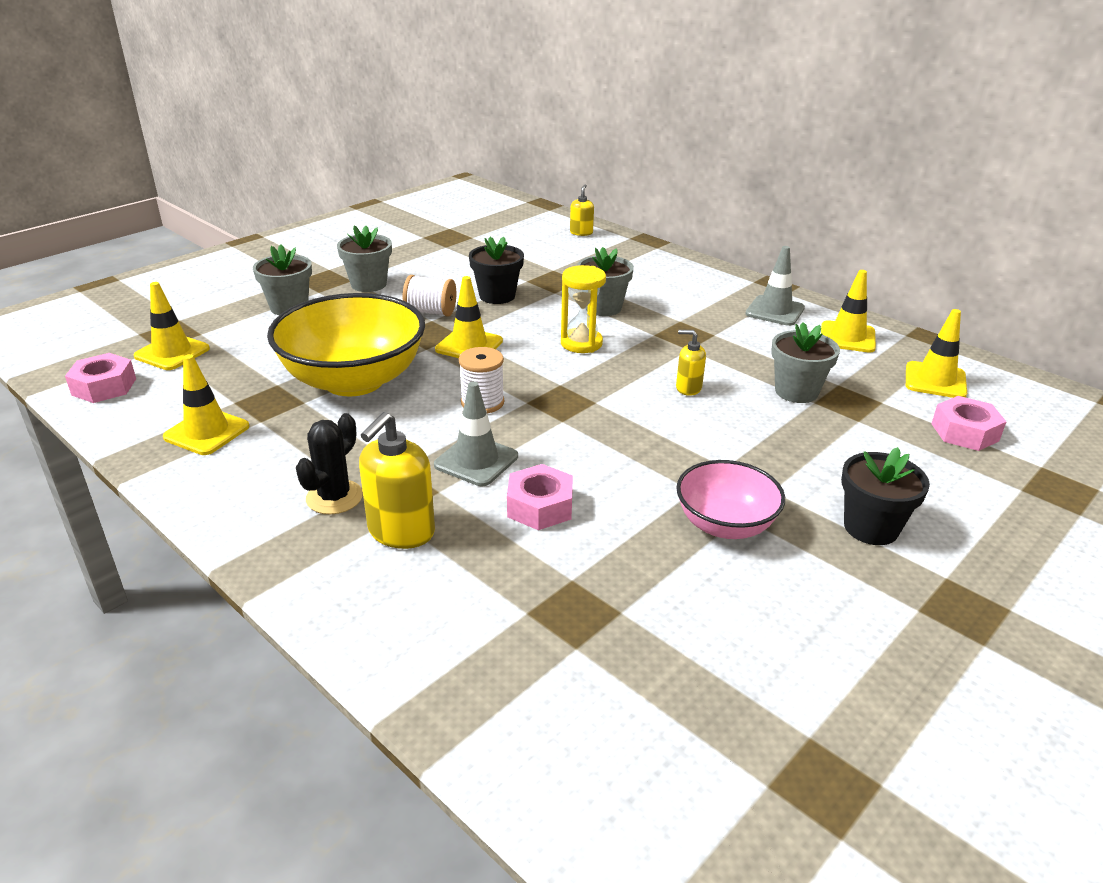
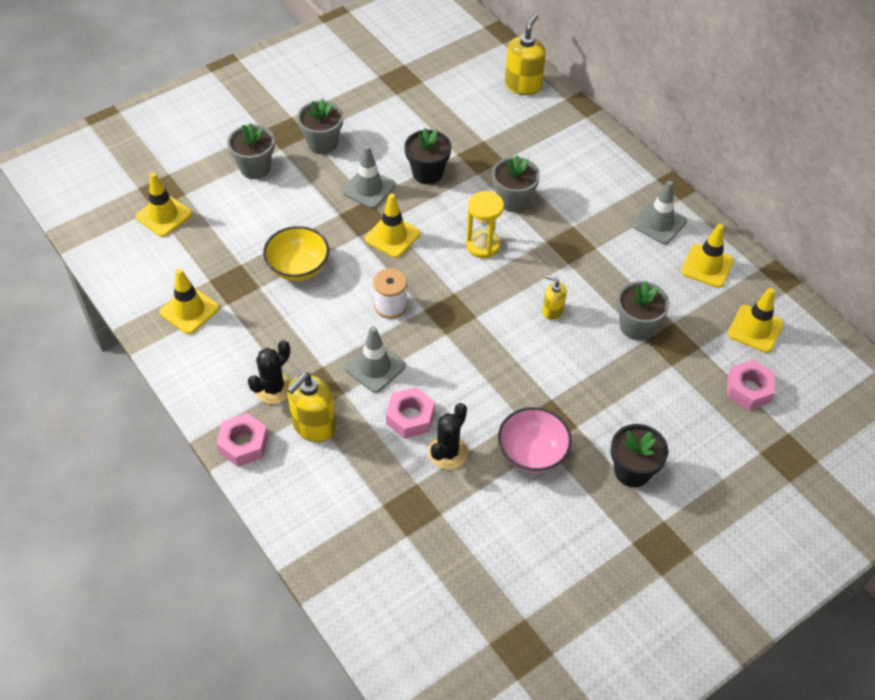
camera: 10 degrees right, 20 degrees up
(104, 386) = (116, 250): pink nut -> pink nut (243, 444)
(354, 380) = (298, 267): yellow bowl -> yellow bowl, size x0.56
(431, 312) = (369, 188): white spool -> grey traffic cone
(581, 232) = (523, 85): yellow soap dispenser -> yellow soap dispenser, size x1.75
(606, 538) = (448, 452): none -> black cactus

